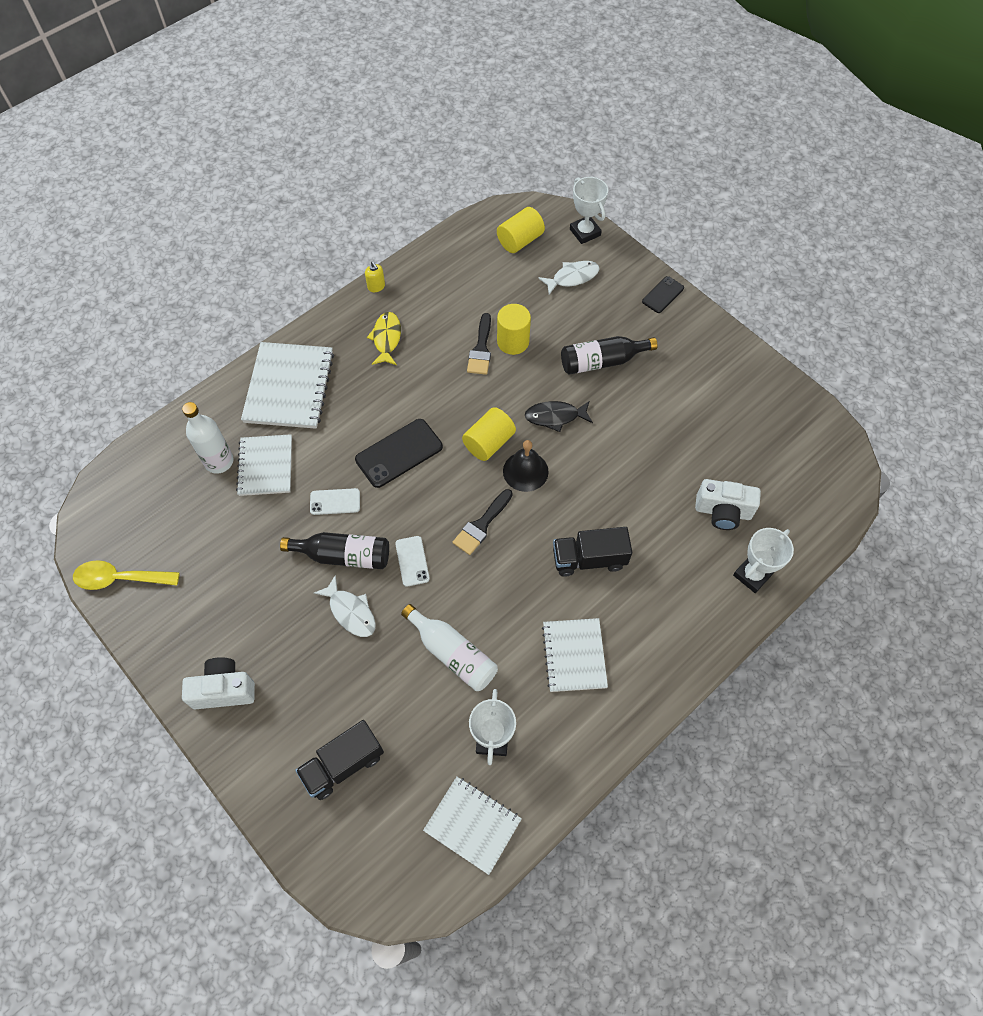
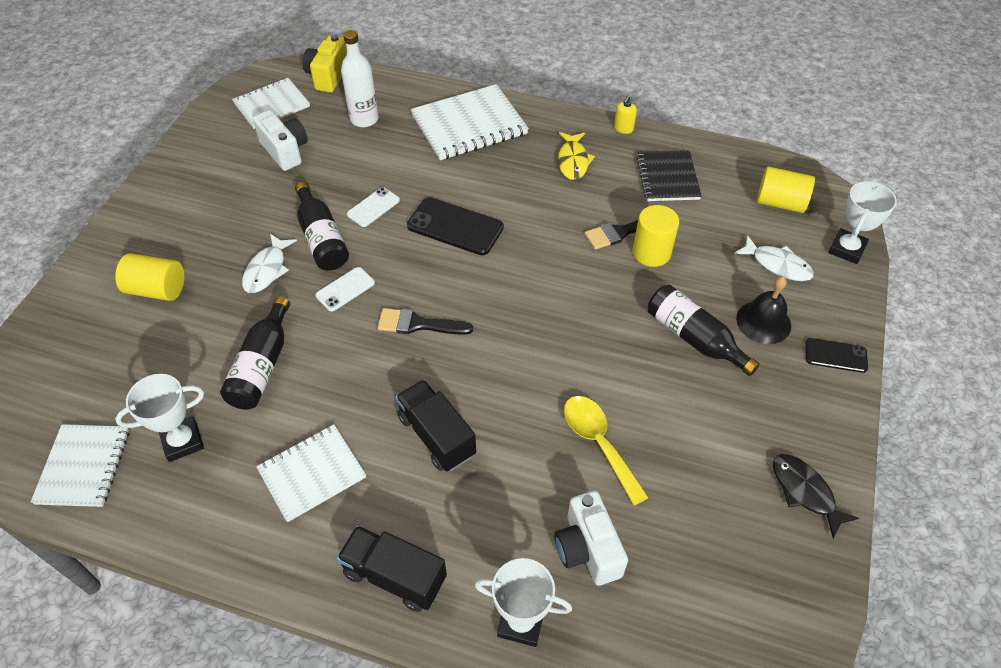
camera: 60 degrees right, 10 degrees down
(120, 578) = (222, 117): yellow spoon -> yellow spoon (599, 444)
(134, 465) = (328, 76): none -> yellow camera
(224, 690) = (150, 223): white camera -> white camera (285, 151)
(266, 466) = (379, 148): white notebook -> white notebook (272, 105)
(335, 502) = (373, 207): white phone -> white phone turned 75 degrees clockwise
(343, 764) = (111, 335): black truck -> black truck (394, 576)
(386, 338) = (573, 161): yellow fish -> yellow fish turned 120 degrees clockwise
(448, 289) = (667, 177): none -> black notebook
(452, 653) = (262, 366): white bottle -> black bottle
(489, 442) = (517, 287): yellow cylinder -> yellow cylinder (157, 289)
(525, 471) = (505, 332): black bell -> black bell (763, 322)
(555, 416) = (590, 327): black fish -> black fish (805, 492)

